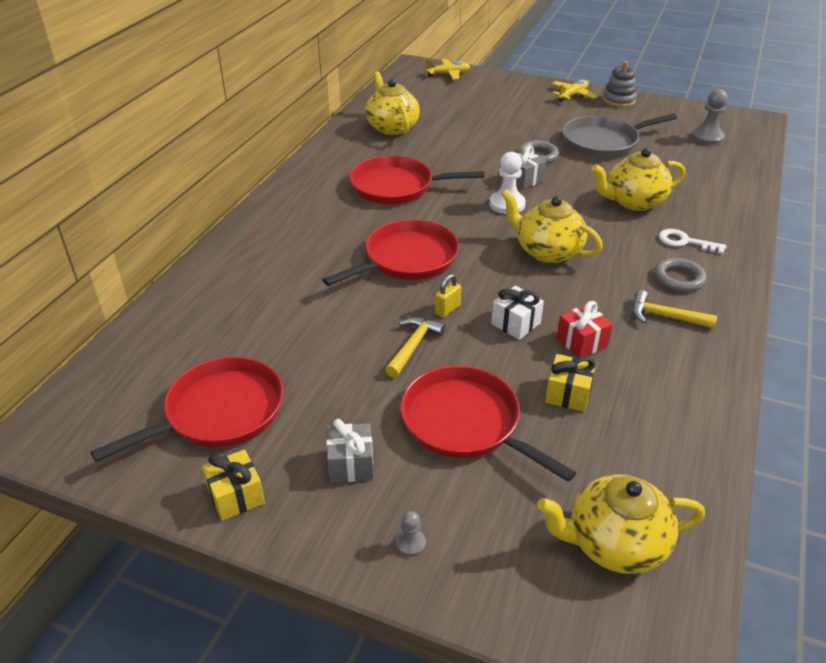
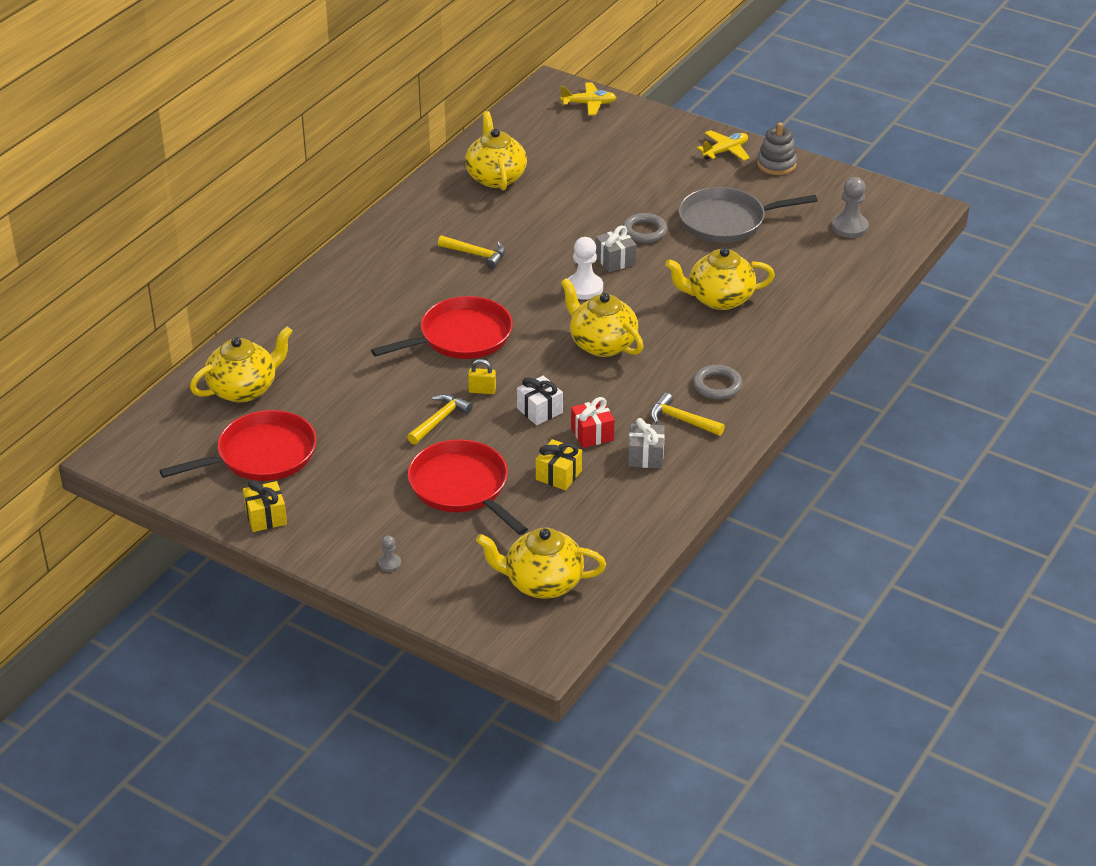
camera: 10 degrees right, 0 degrees up
(189, 336) = (244, 389): none -> yellow teapot
(351, 464) = (359, 506): grey gift -> grey gift (645, 456)
(396, 186) = (476, 254): red pan -> yellow hammer
(447, 309) = (482, 390): yellow padlock -> yellow padlock turned 45 degrees clockwise
(685, 242) = (746, 349): white key -> none

